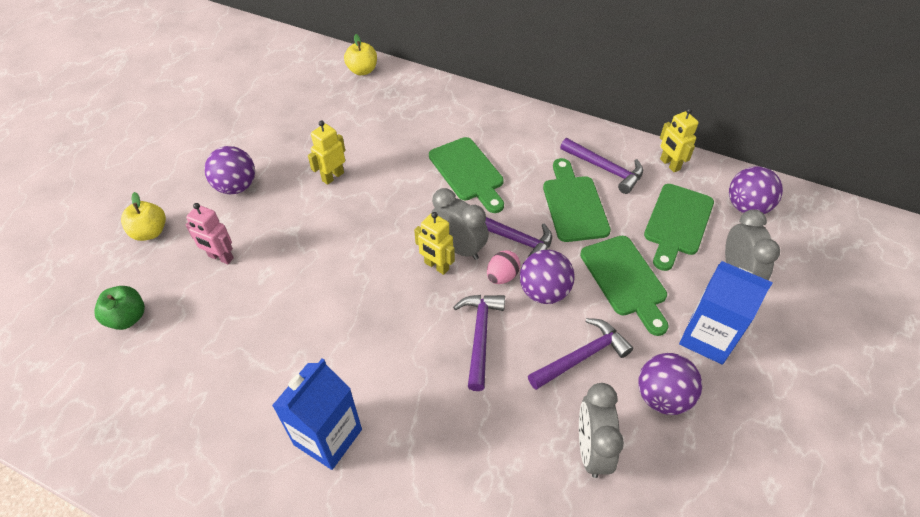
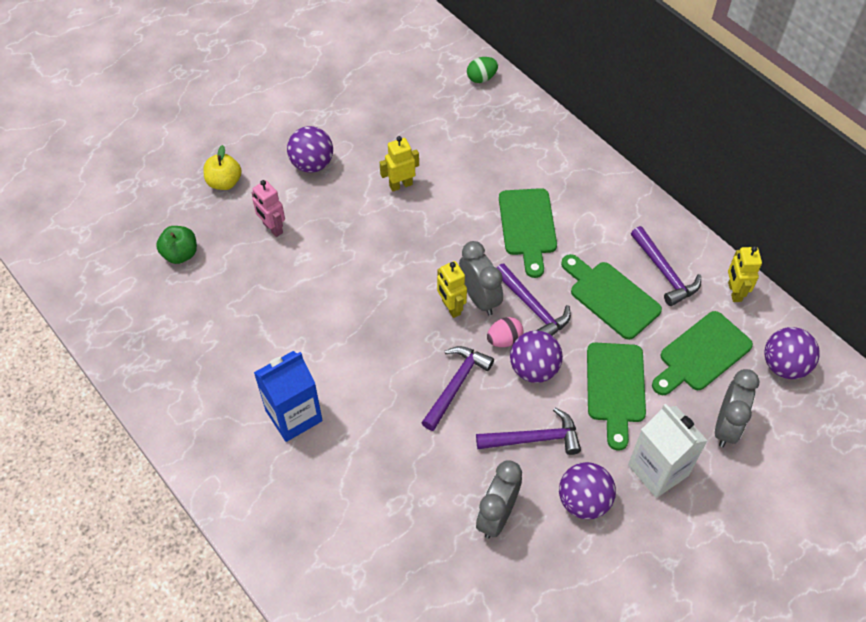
camera: 25 degrees right, 5 degrees up
(362, 70) = (481, 78): yellow apple -> green egg
(573, 205) = (611, 297): green cutting board -> green cutting board turned 60 degrees counterclockwise
(707, 338) = (658, 470): blue carton -> white carton

